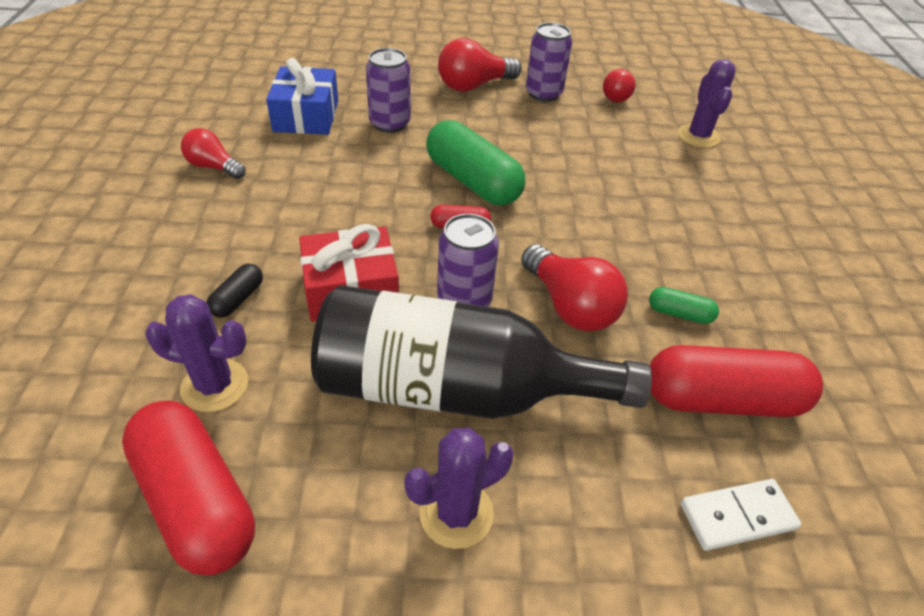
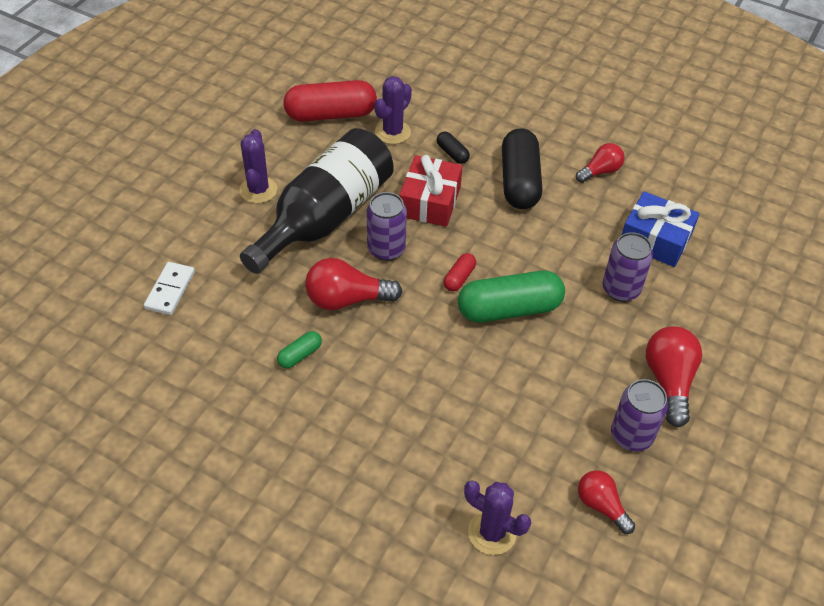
camera: 120 degrees right, 5 degrees up
(265, 222) = (519, 181): none -> black capsule
(722, 400) = (228, 331): red capsule -> none

